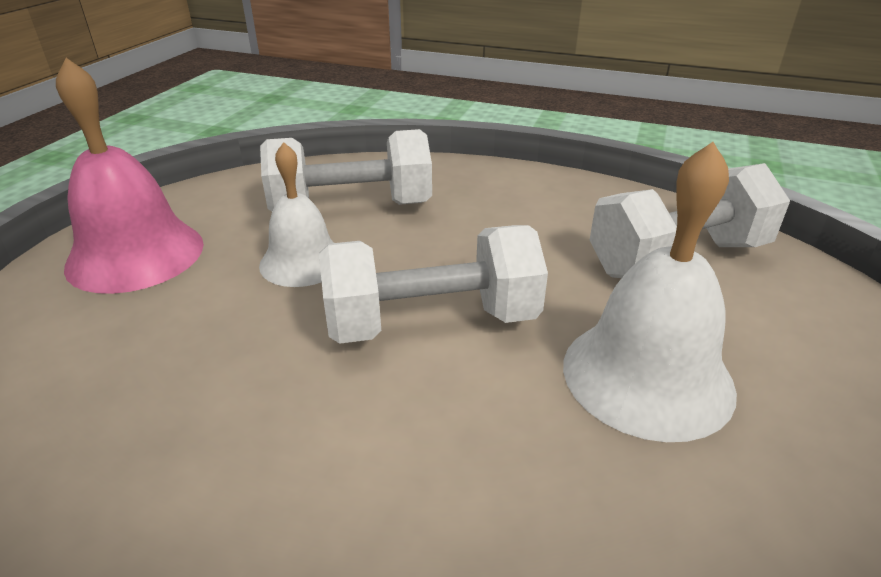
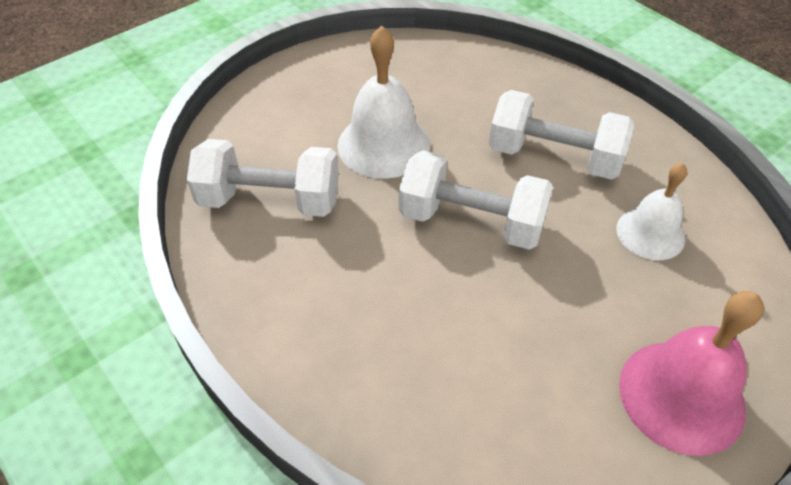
camera: 150 degrees left, 15 degrees up
(302, 261) = (536, 318): white bell -> white bell (650, 233)
(351, 208) = (466, 378): white dumbbell -> white dumbbell (554, 157)

